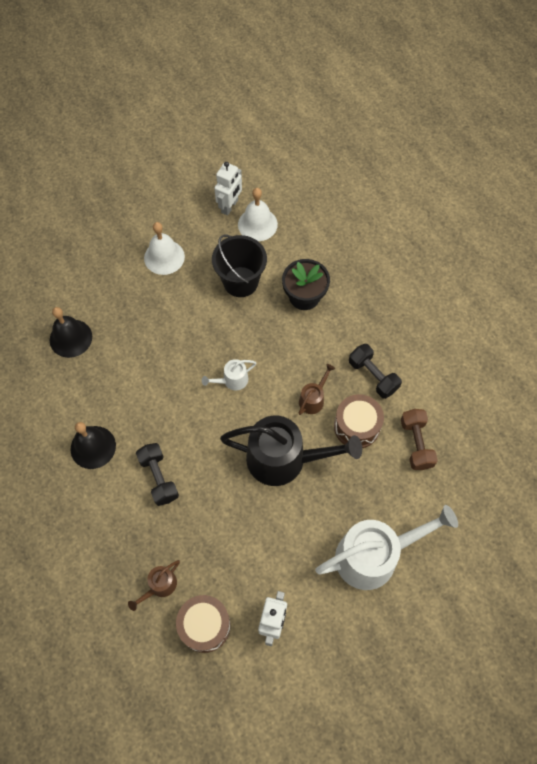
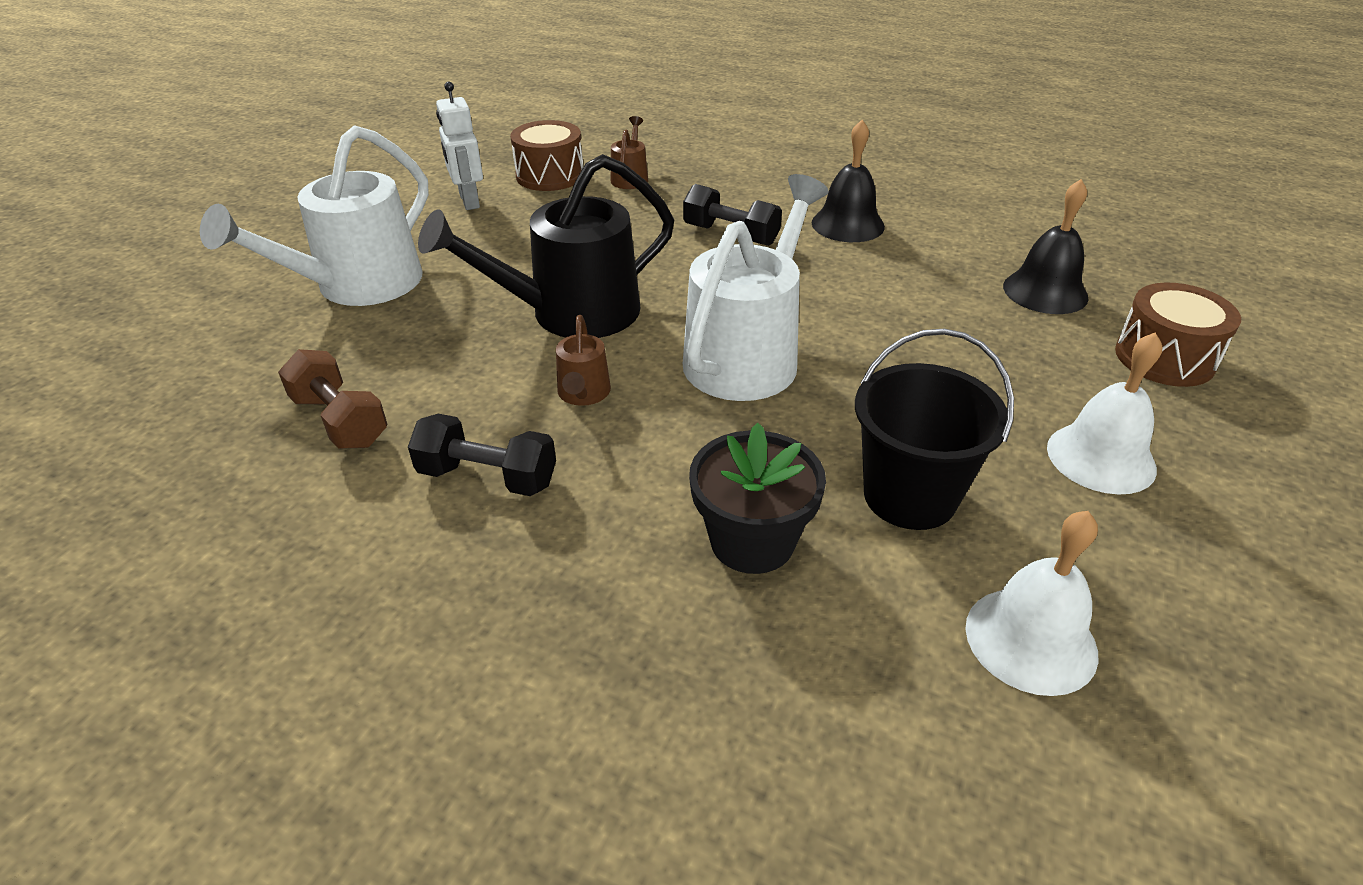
camera: 145 degrees right, 25 degrees down
(230, 206) = (1146, 643): white robot -> none
(232, 380) = (747, 355): white watering can -> white watering can, size x2.22
(356, 426) = (473, 395): brown drum -> brown drum (1164, 358)

